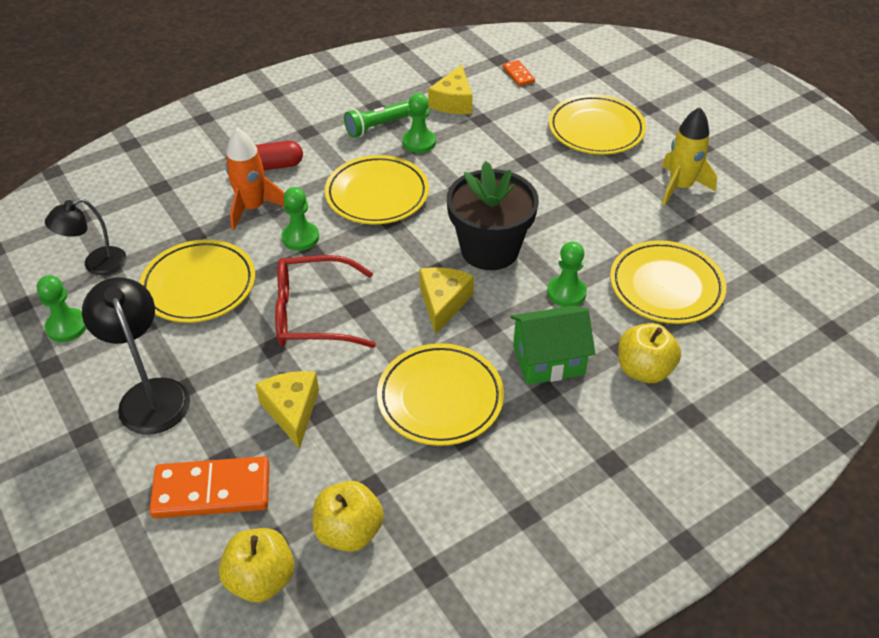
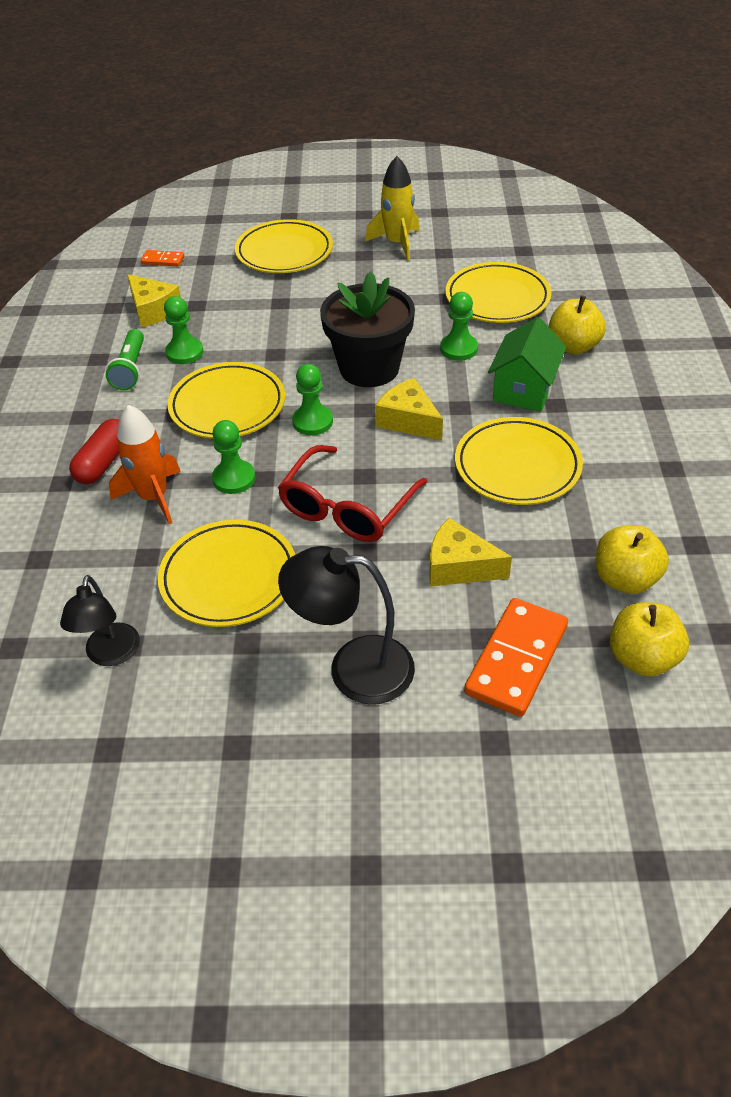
camera: 55 degrees left, 0 degrees up
(67, 326) = (188, 712): green pawn -> green pawn (312, 421)

